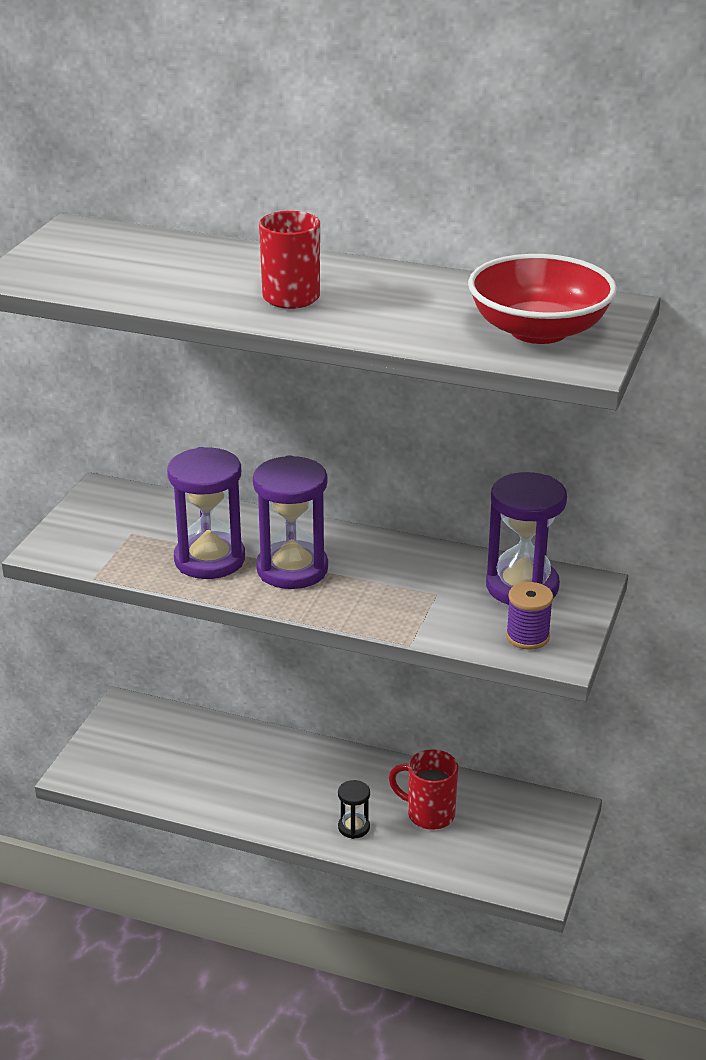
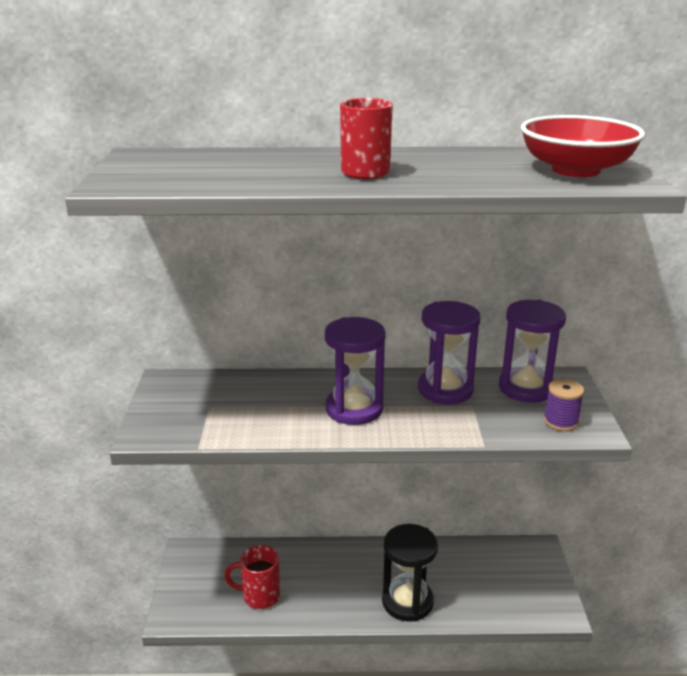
camera: 20 degrees left, 5 degrees down
(209, 559) = (285, 415): purple hourglass -> purple hourglass (445, 389)
(354, 827) = (407, 602): black hourglass -> black hourglass, size x2.09
(429, 814) = (453, 576): red mug -> red mug (259, 596)

